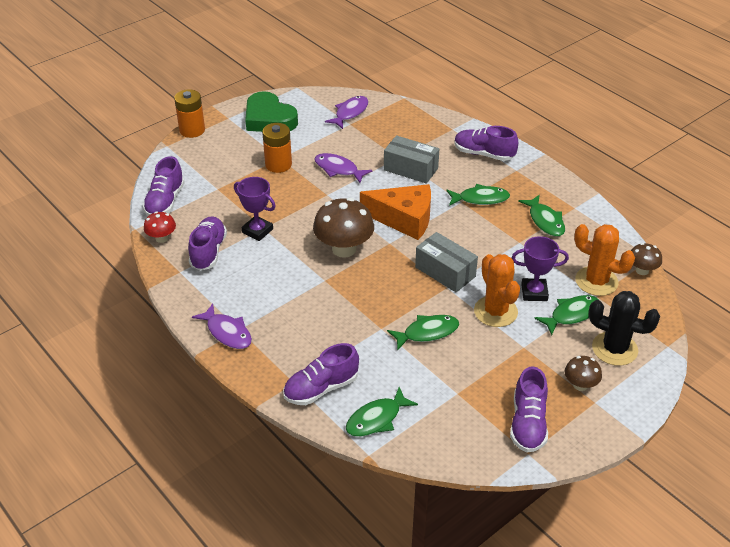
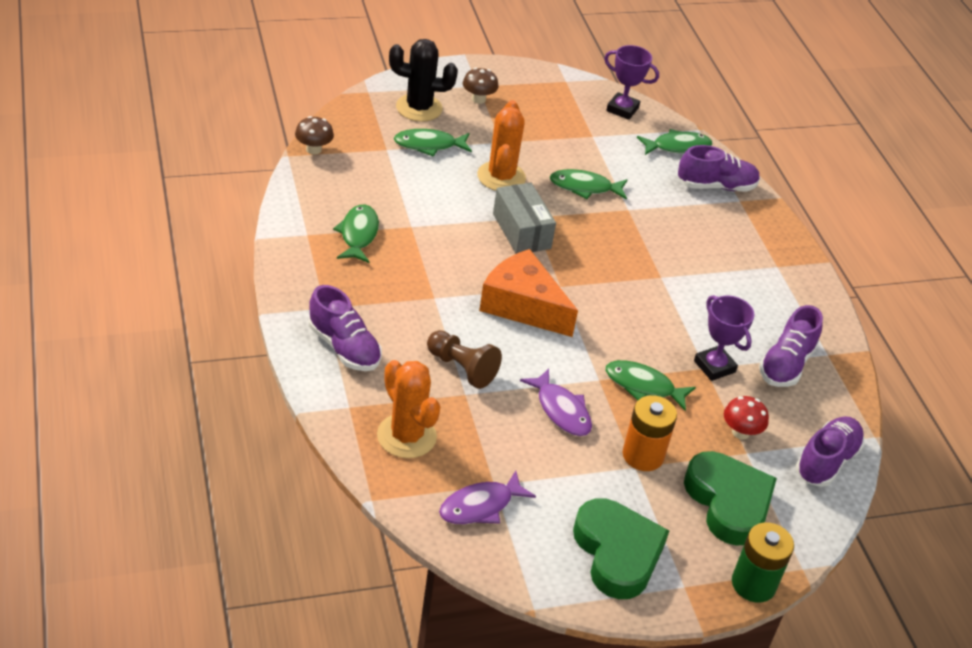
camera: 160 degrees left, 0 degrees up
(162, 238) = (841, 407): red mushroom -> red mushroom (740, 432)
(192, 130) = (753, 584): orange battery -> green battery
(219, 160) = (728, 502): none -> green heart
(227, 332) = (791, 268): purple fish -> none
(344, 249) = (619, 301): brown mushroom -> none
(411, 169) = (462, 368): grey box -> brown pawn
(480, 199) = (408, 290): green fish -> green fish (643, 386)
(528, 424) = (549, 95): purple shoe -> none
(534, 292) = (446, 176): purple trophy -> purple trophy (622, 109)
(596, 281) = (372, 160): orange cactus -> orange cactus (406, 436)
(614, 349) = (419, 108): black cactus -> black cactus turned 45 degrees counterclockwise

